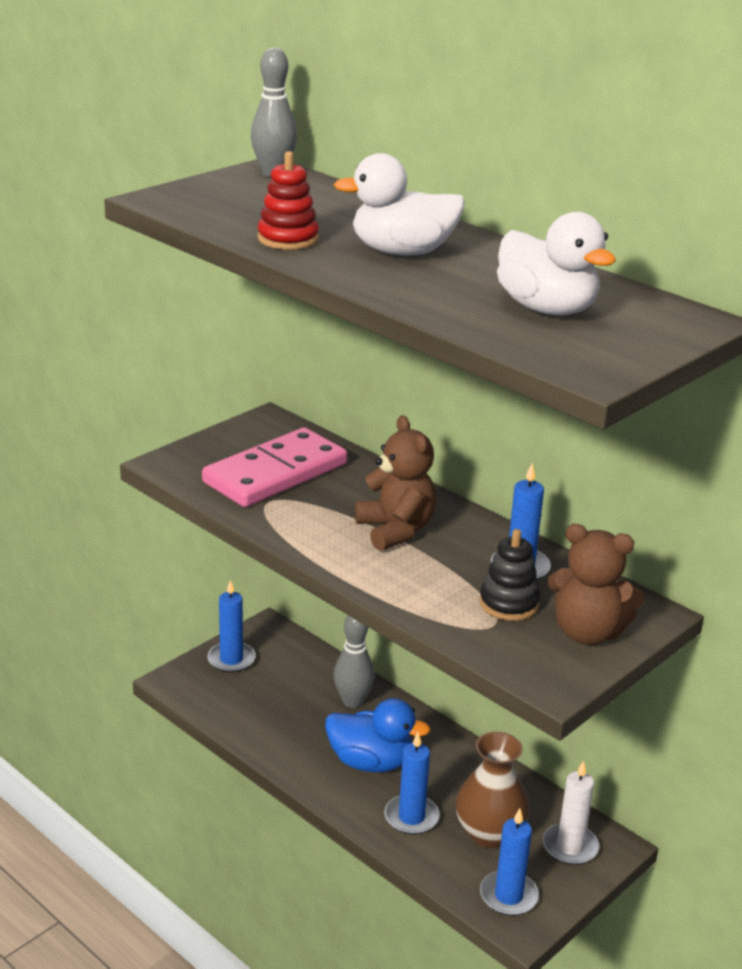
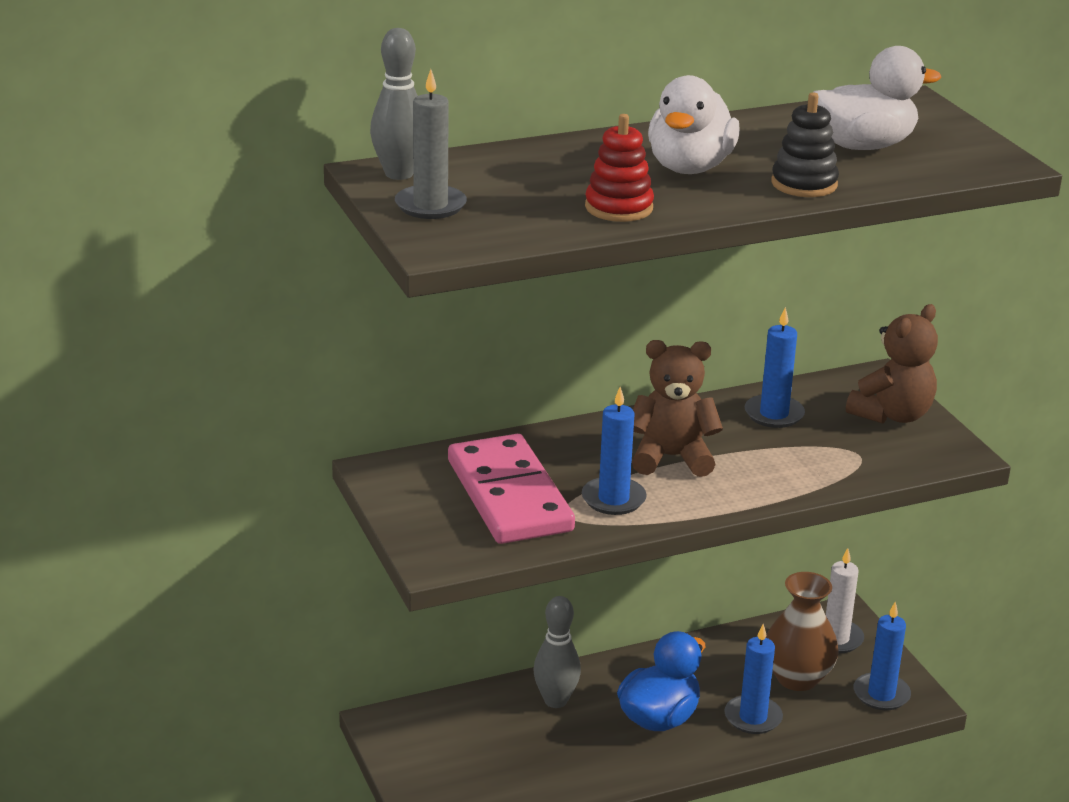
camera: 65 degrees left, 0 degrees up
(226, 188) = (430, 205): none -> grey candle
(231, 659) = (424, 767): blue candle -> blue candle (613, 499)
(509, 603) = (830, 437): black stacking toy -> black stacking toy (804, 184)

